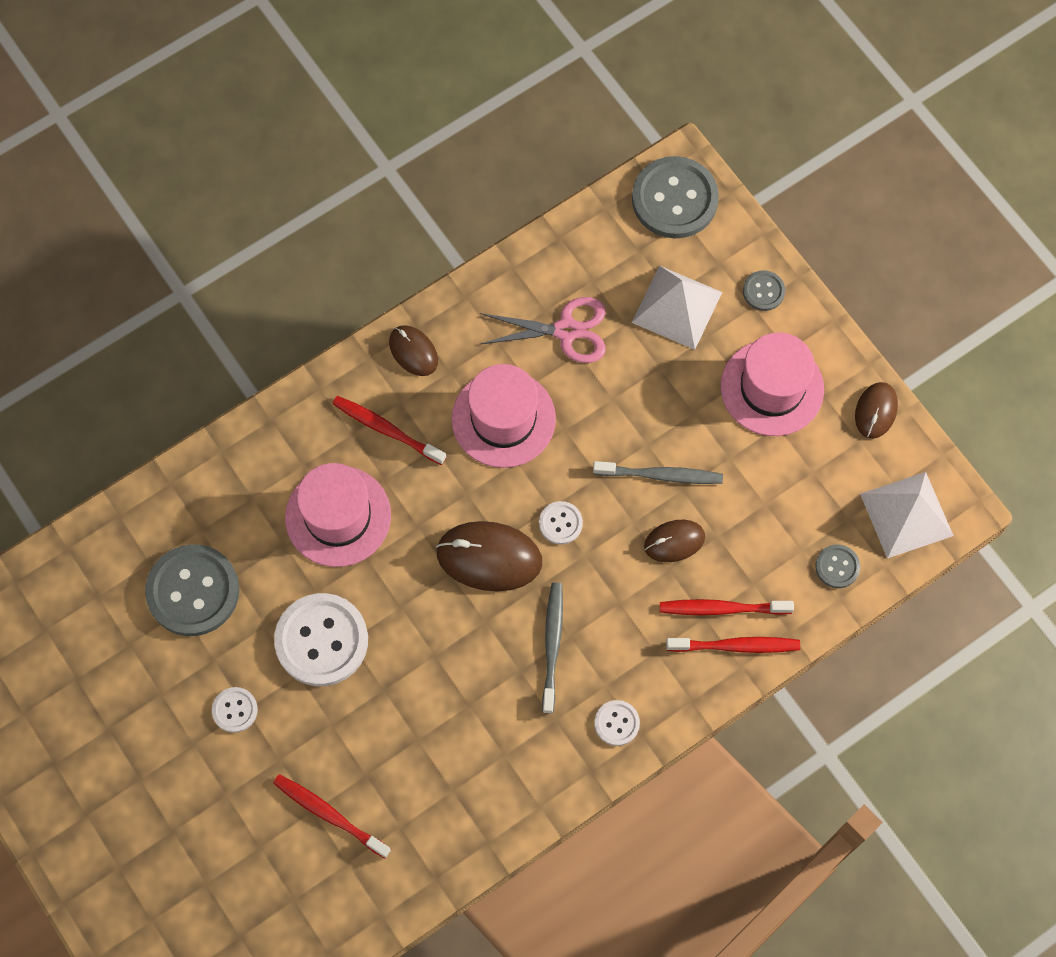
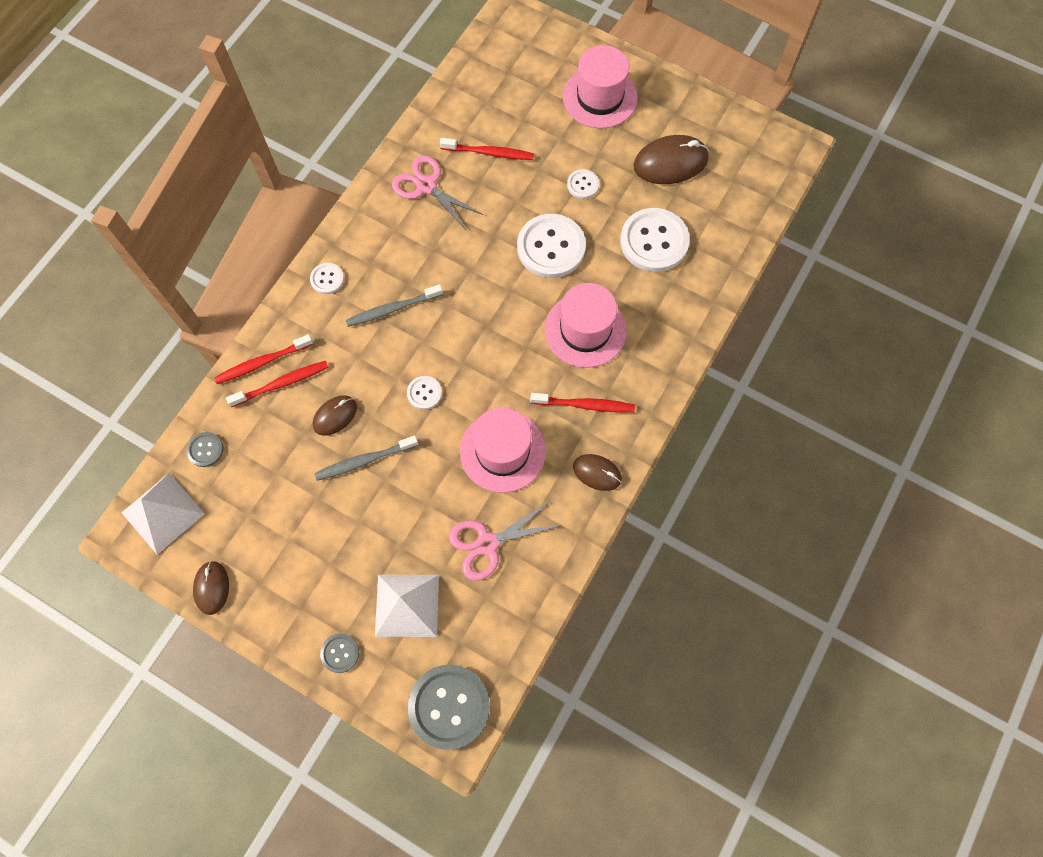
camera: 155 degrees right, 0 degrees up
(193, 591) = (654, 241): grey button -> white button
(434, 802) = (426, 186): none -> pink scissors
(489, 557) = (464, 348): brown mouse -> brown mouse (670, 162)
(552, 645) = (393, 309): grey toothbrush -> grey toothbrush turned 90 degrees clockwise
(772, 388) = (303, 570): pink hat -> pink hat (600, 97)

